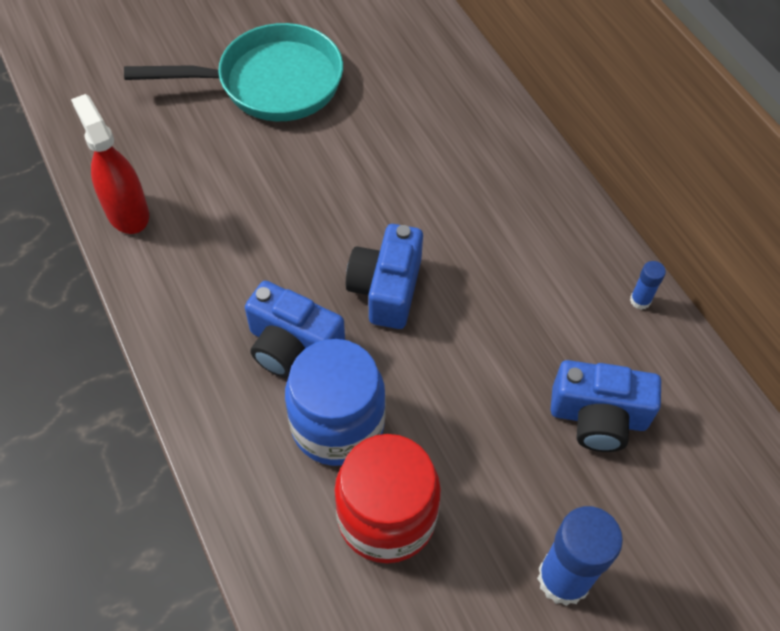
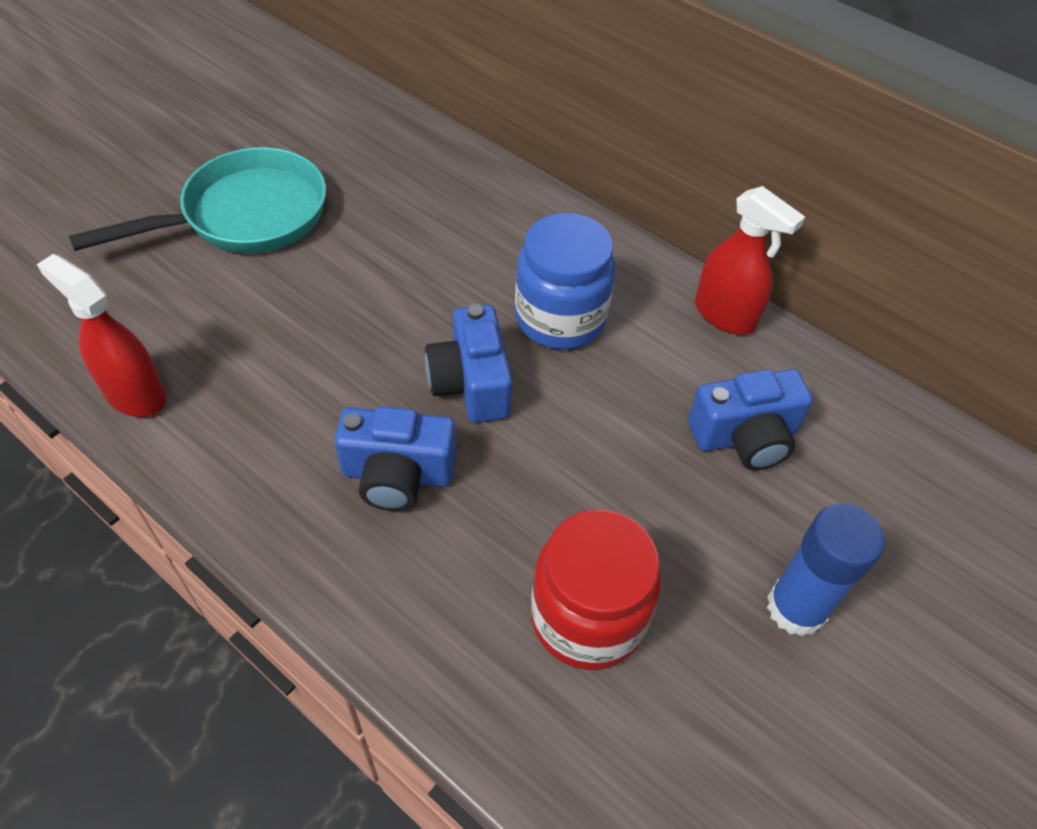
camera: 25 degrees left, 5 degrees down
(337, 425) = (487, 540): blue jar -> blue jar (560, 318)
(640, 300) = (725, 315): blue glue stick -> red spray bottle

